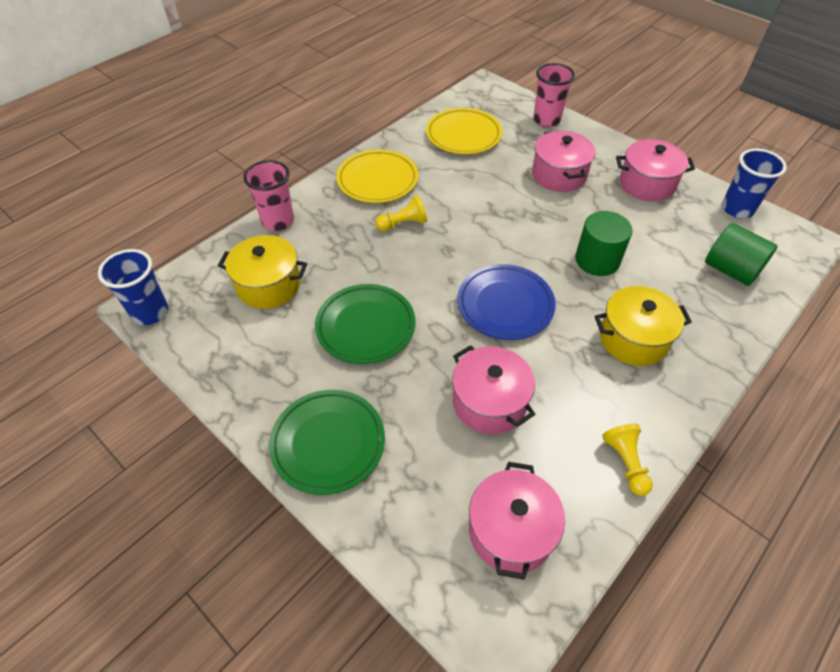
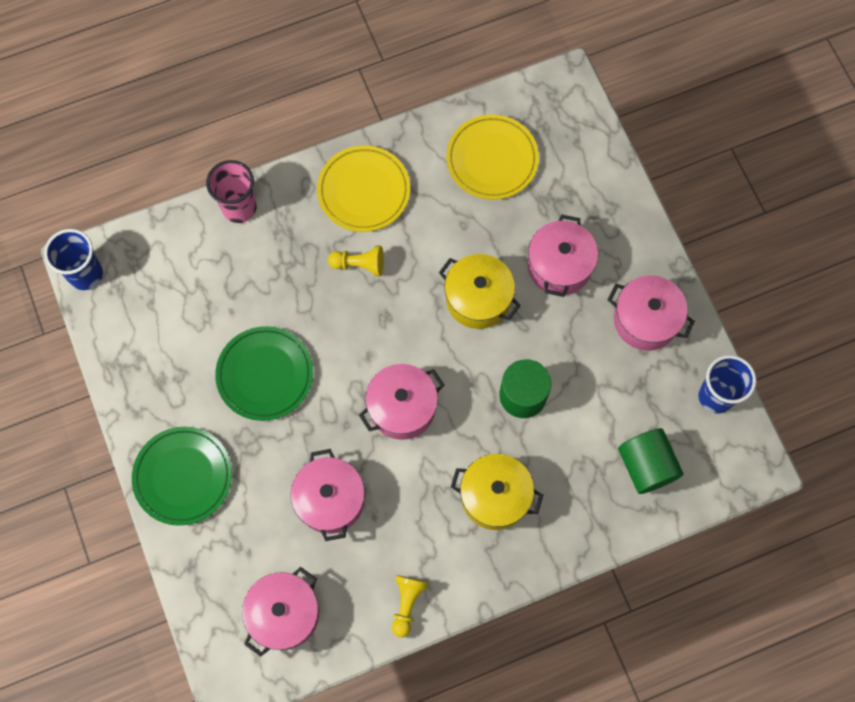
camera: 25 degrees right, 20 degrees up
(268, 285) = (199, 288): yellow pot -> yellow pot (478, 299)
(505, 305) = (402, 407): blue plate -> pink pot
(546, 120) = (601, 174): pink cup -> none

